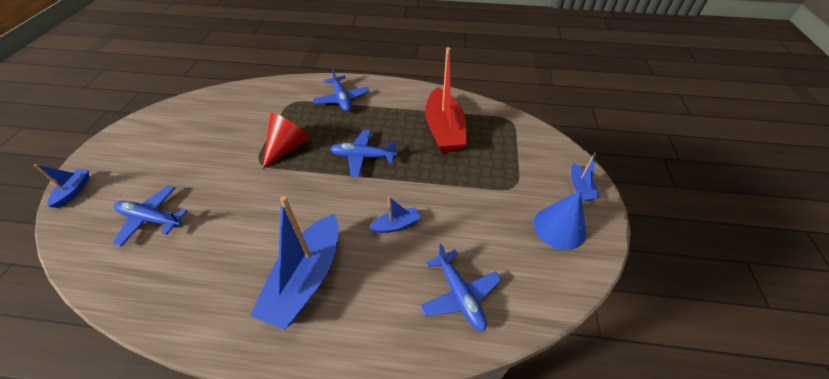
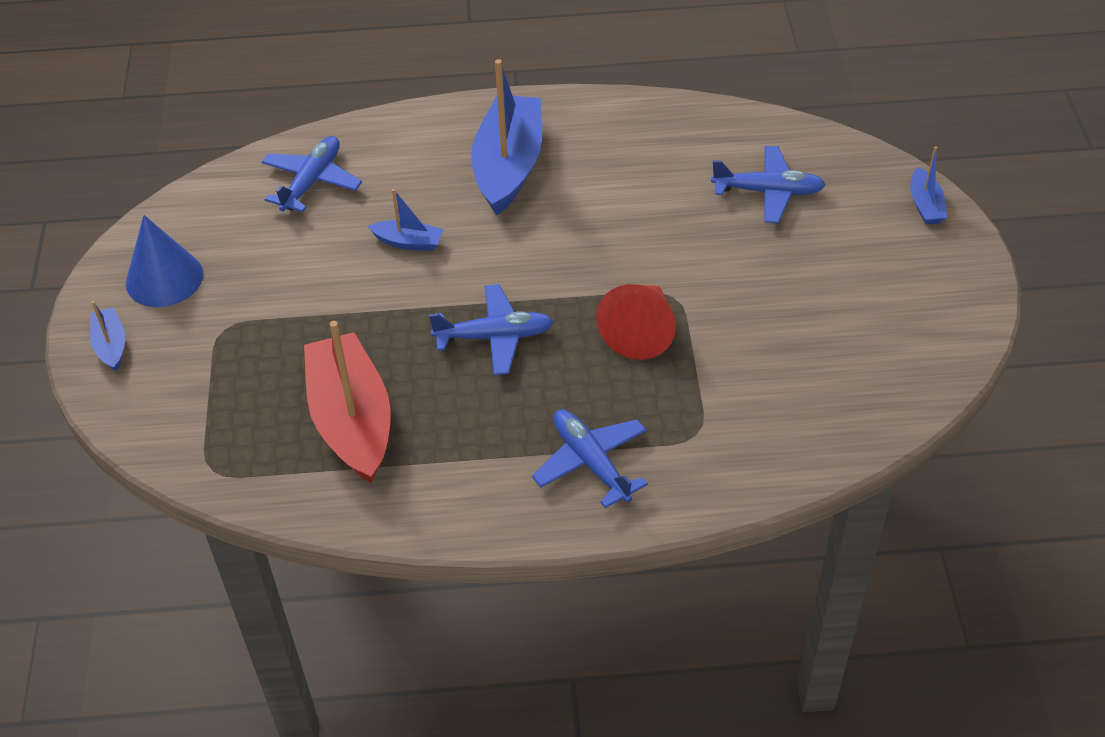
camera: 170 degrees right, 0 degrees up
(396, 225) = (408, 242): blue boat -> blue boat turned 135 degrees counterclockwise
(459, 295) = (312, 181): blue plane -> blue plane turned 60 degrees clockwise

